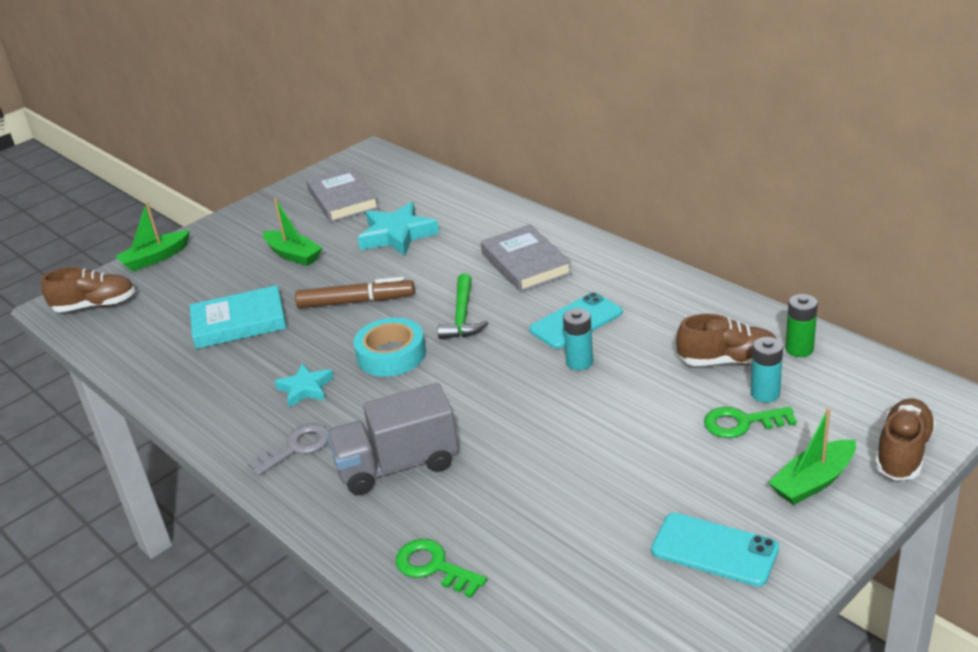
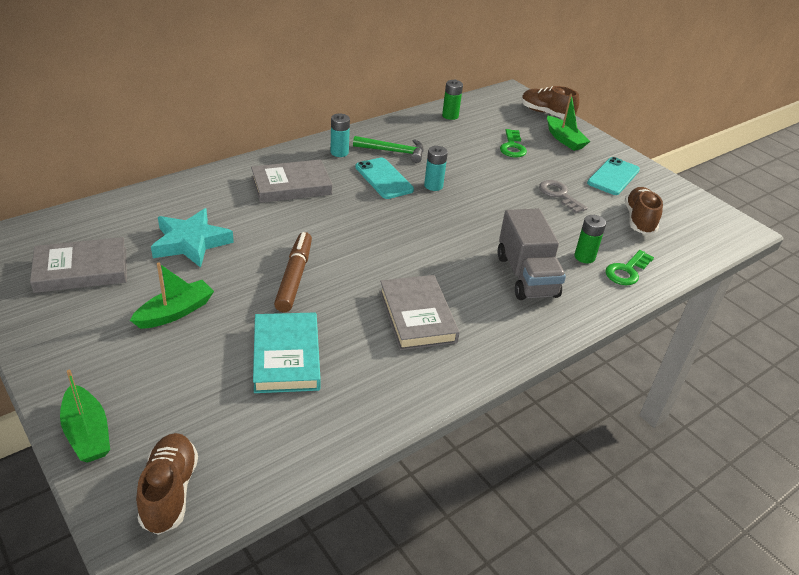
camera: 90 degrees left, 5 degrees up
(296, 448) = (495, 326): grey key -> grey key (559, 195)
(305, 389) = (417, 316): turquoise star -> grey book
(391, 355) = (387, 265): turquoise tape -> none
(456, 519) = (584, 257): none -> green battery
(462, 316) = (350, 224): green hammer -> green hammer (393, 152)
(728, 361) = (453, 138): brown shoe -> brown shoe (639, 220)
(765, 394) = (488, 134): turquoise battery -> turquoise battery (339, 152)

